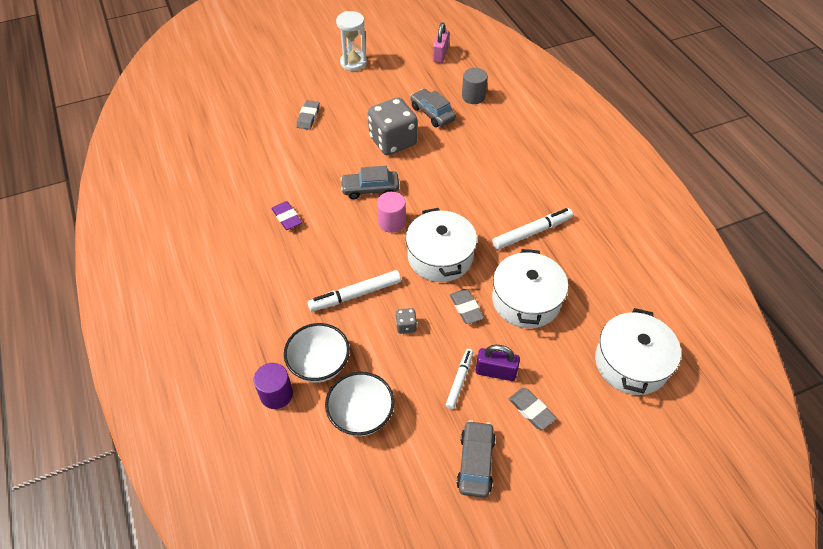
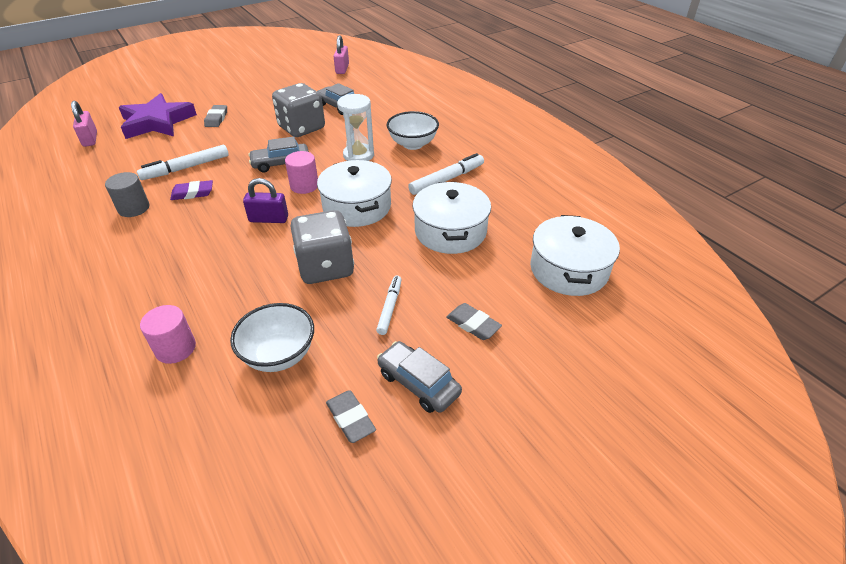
camera: 10 degrees left, 10 degrees down
(188, 132) = (90, 139): none -> pink padlock
(250, 115) = (157, 122): none -> purple star
(276, 394) = (175, 348): purple cylinder -> pink cylinder
(287, 217) = (192, 193): purple eraser -> purple eraser turned 60 degrees counterclockwise
(319, 364) = (228, 313): white bowl -> white bowl (413, 144)
(353, 63) = (260, 80): white hourglass -> white hourglass (358, 155)
(355, 295) = (268, 247): white marker -> white marker (186, 168)
(406, 326) = (325, 267): grey dice -> grey dice, size x2.45
(466, 308) = (389, 245): grey eraser -> grey eraser (350, 418)
(473, 96) = (376, 92): grey cylinder -> grey cylinder (134, 208)
(475, 462) = (418, 383): grey car -> grey car turned 45 degrees counterclockwise
(495, 372) = (428, 295): purple padlock -> purple padlock (269, 219)

